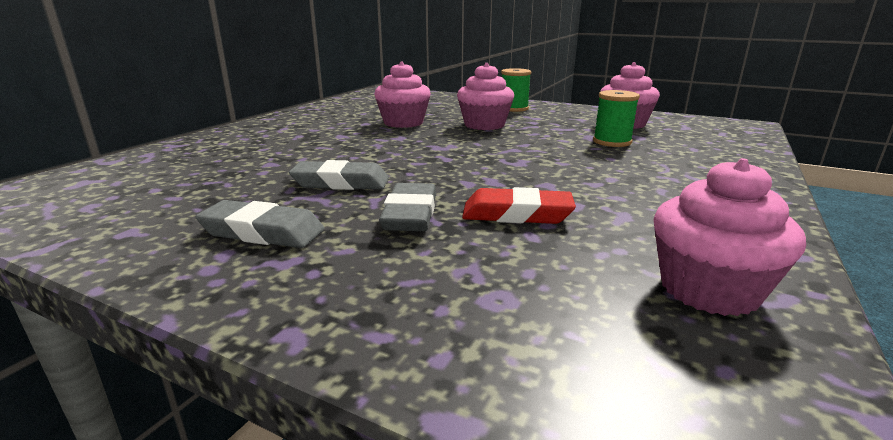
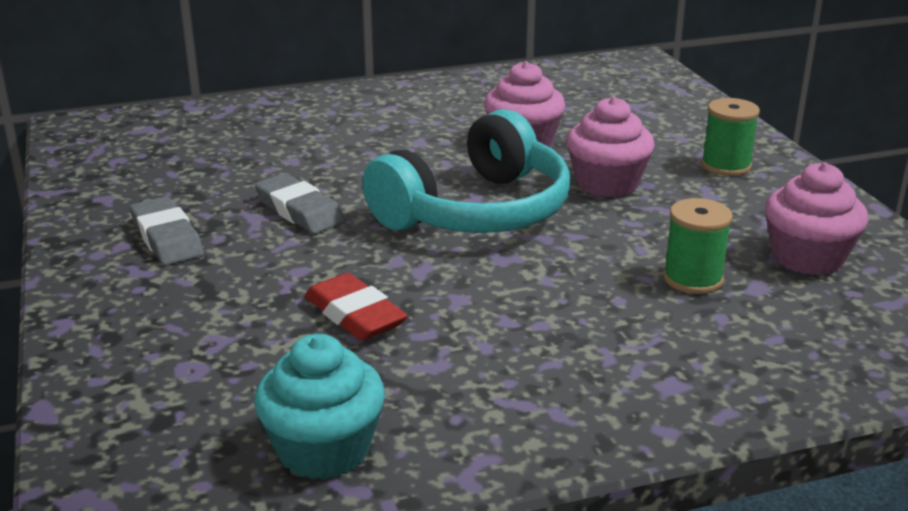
camera: 45 degrees right, 5 degrees up
(410, 214) = (281, 272): grey eraser -> none
(452, 150) = (476, 211): none -> turquoise headphones
(709, 289) = (323, 450): pink cupcake -> turquoise cupcake

